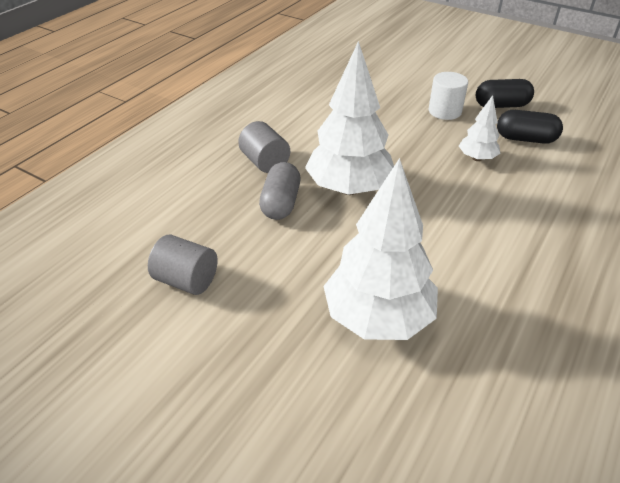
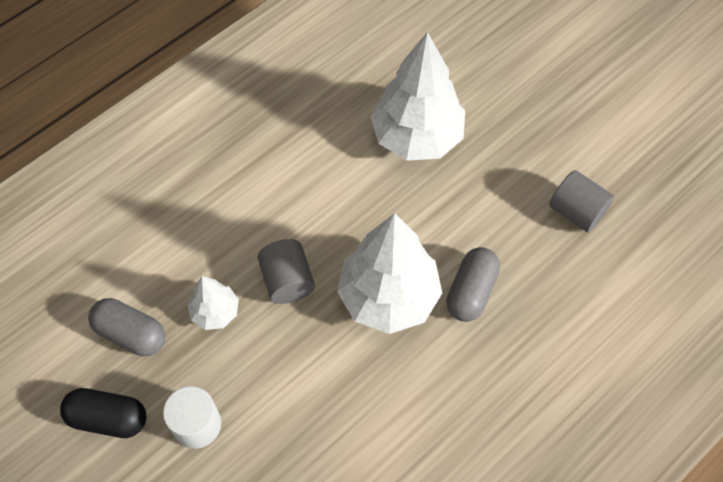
camera: 165 degrees left, 20 degrees up
(265, 162) = (477, 370): grey cylinder -> grey cylinder (287, 281)
(525, 139) = (131, 334): black capsule -> grey capsule

